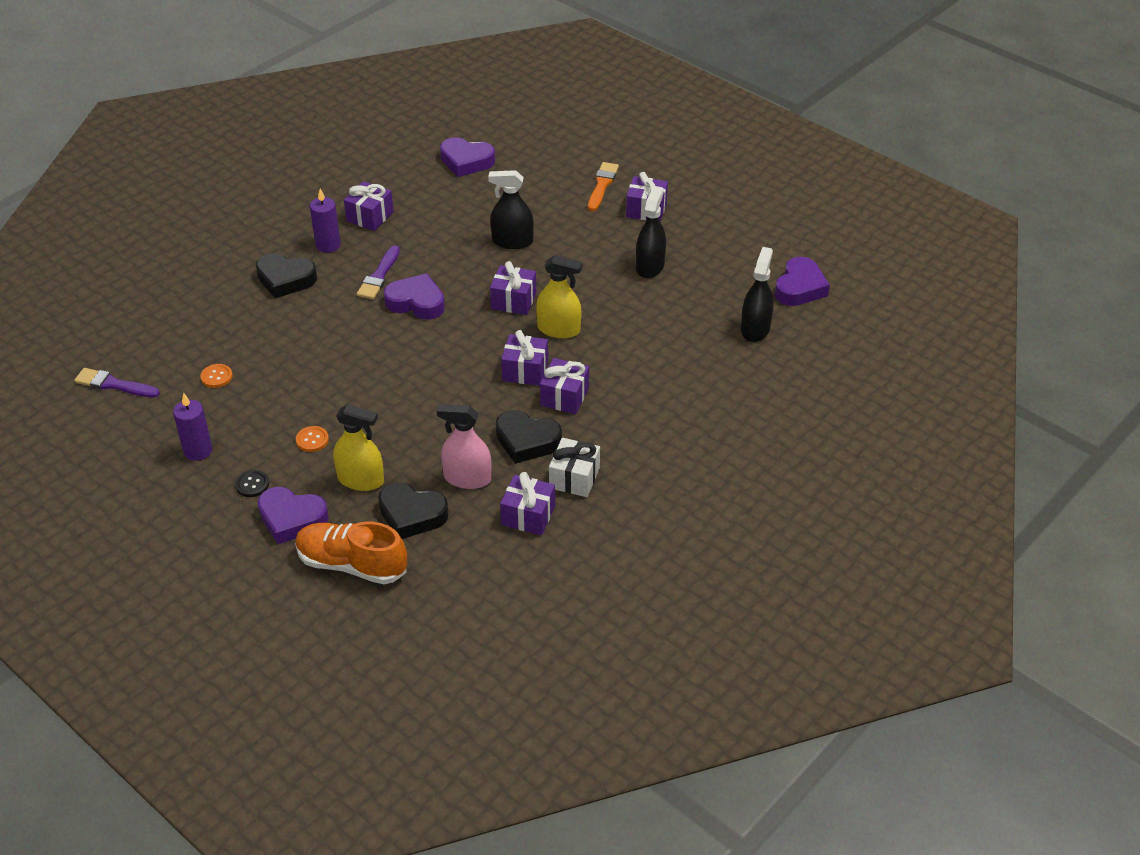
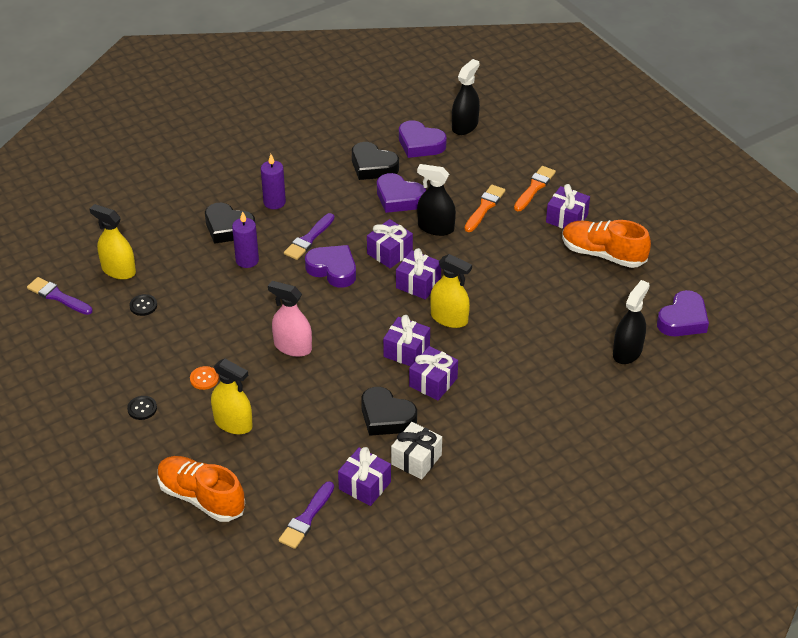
camera: 15 degrees right, 0 degrees up
(175, 345) = (118, 270): none -> yellow spray bottle
(198, 451) = (107, 369): purple candle -> purple candle (247, 260)
(216, 377) = (143, 306): orange button -> black button
(292, 519) = (165, 446): purple heart -> purple heart (399, 198)
(370, 216) = (319, 182): purple gift -> purple gift (389, 253)
(412, 515) = (265, 464): black heart -> black heart (373, 166)
(467, 478) = (323, 440): pink spray bottle -> pink spray bottle (292, 347)
(476, 562) = (306, 518): none -> purple brush
(557, 213) = (484, 207): none -> orange brush
(650, 266) = (551, 273): black spray bottle -> black spray bottle (465, 126)
(696, 238) = (603, 254): none -> orange shoe

